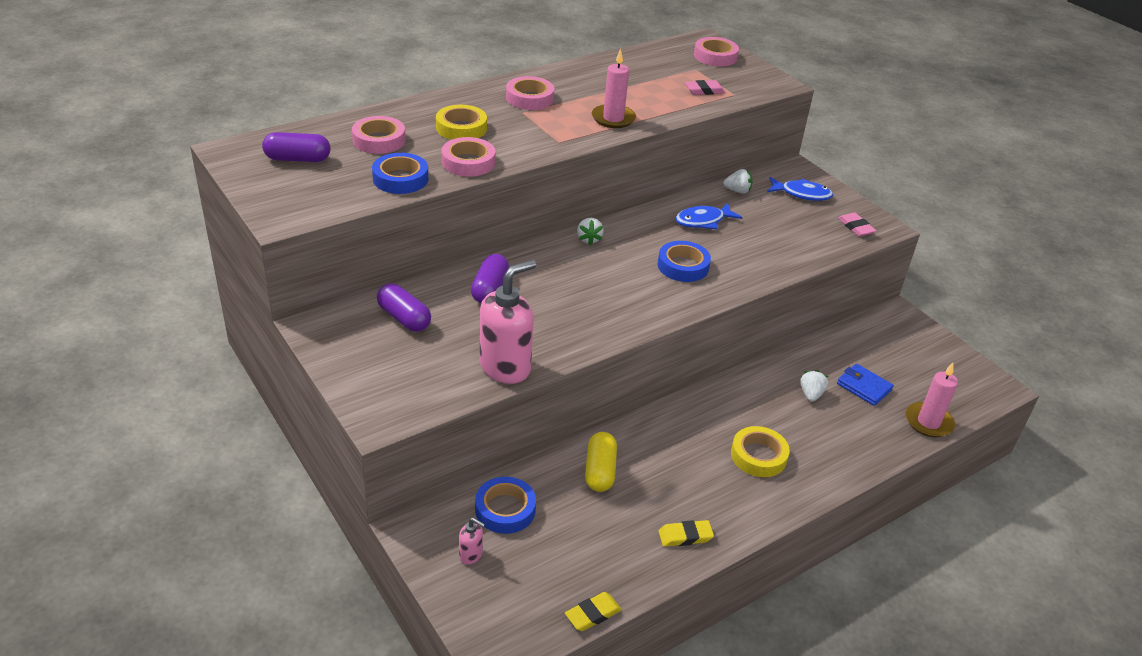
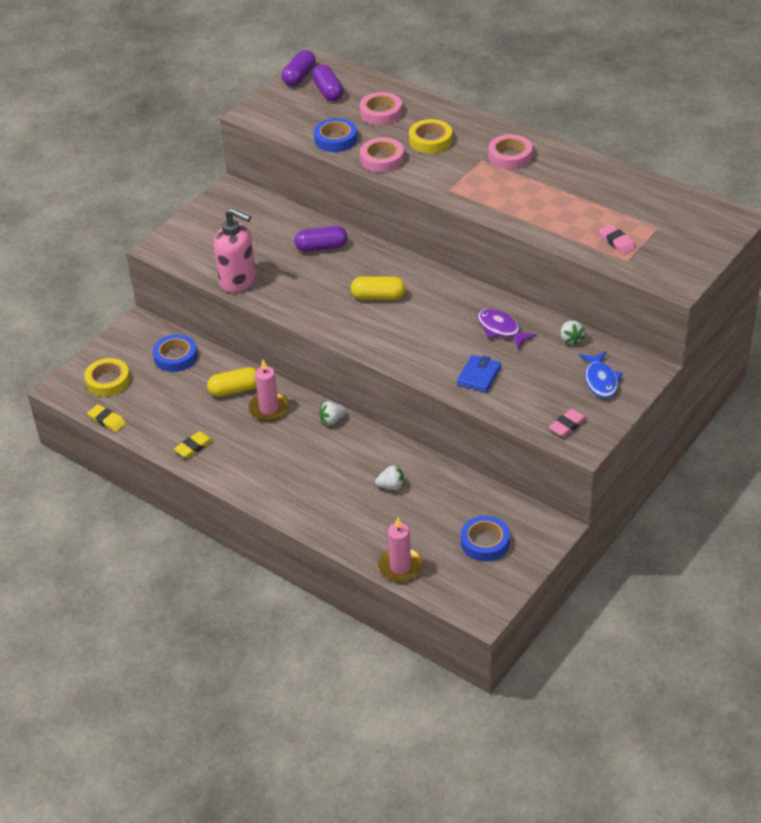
camera: 75 degrees right, 5 degrees up
(404, 318) = (263, 222): purple capsule -> purple capsule (299, 76)
(471, 555) = (130, 354): pink soap dispenser -> none
(589, 239) = (423, 275): white strawberry -> white strawberry (332, 420)
(605, 276) = (378, 296): none -> yellow capsule
(613, 118) = (513, 206): pink candle -> pink candle (269, 408)
(683, 266) = (422, 333): blue tape -> blue tape (485, 542)
(685, 536) = (194, 447): yellow eraser -> yellow eraser turned 75 degrees clockwise
(703, 221) = (501, 329): blue fish -> purple fish
(715, 56) = (700, 233): pink tape -> none
(758, 456) = (297, 468): yellow tape -> yellow tape (108, 381)
(864, 387) = (423, 518): blue wallet -> blue wallet (479, 376)

